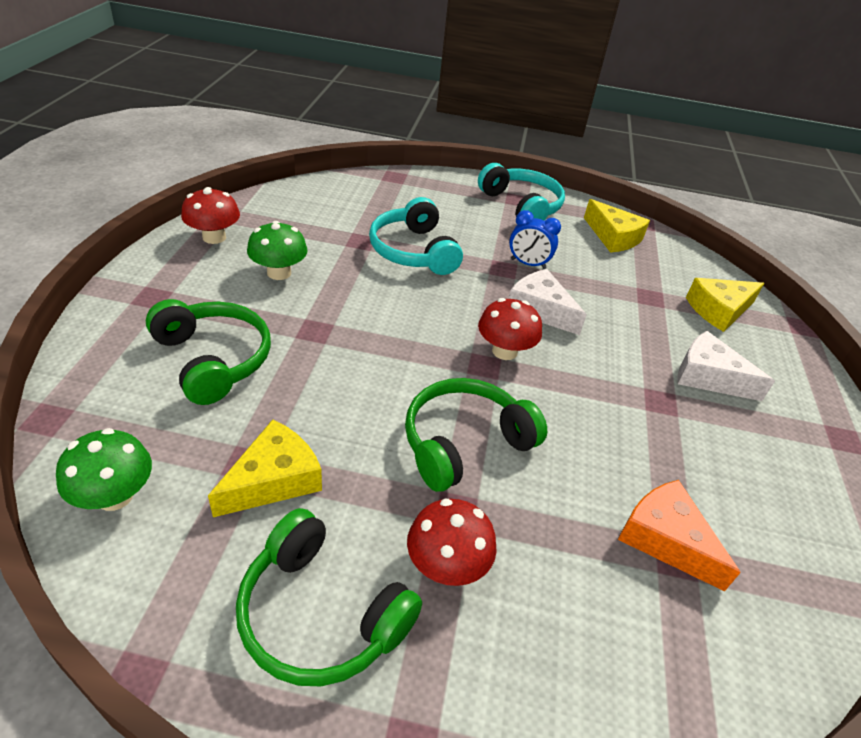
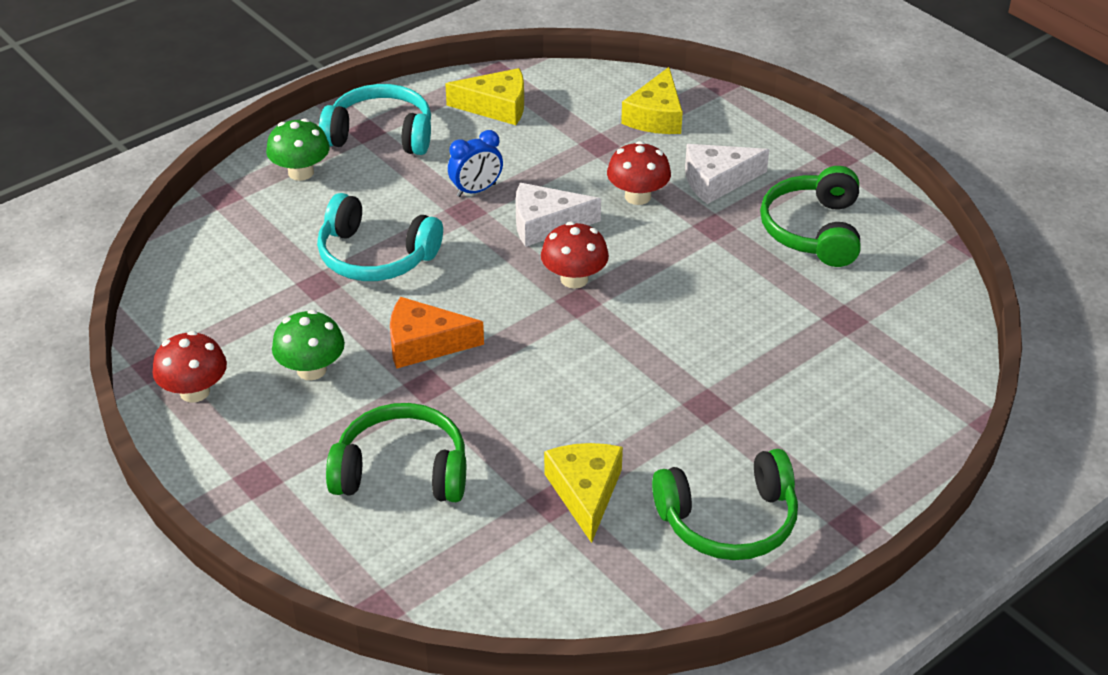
camera: 45 degrees left, 0 degrees up
(114, 496) = (516, 593): green mushroom -> green mushroom (301, 172)
(447, 565) = (748, 436): red mushroom -> red mushroom (637, 196)
(465, 443) = (650, 364): green headphones -> green headphones (814, 230)
(665, 539) = (827, 314): orange cheese -> orange cheese (424, 343)

